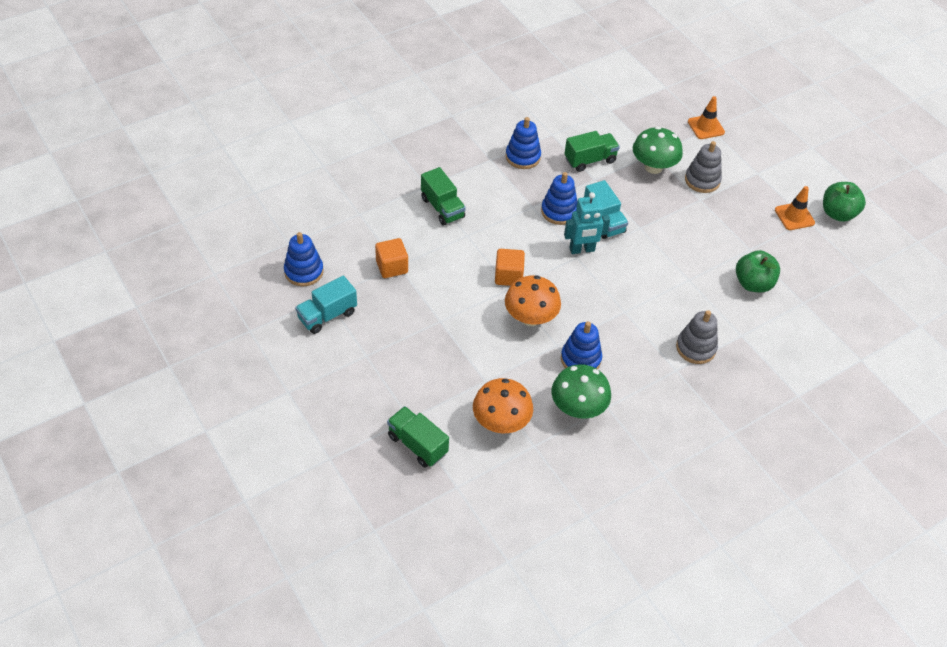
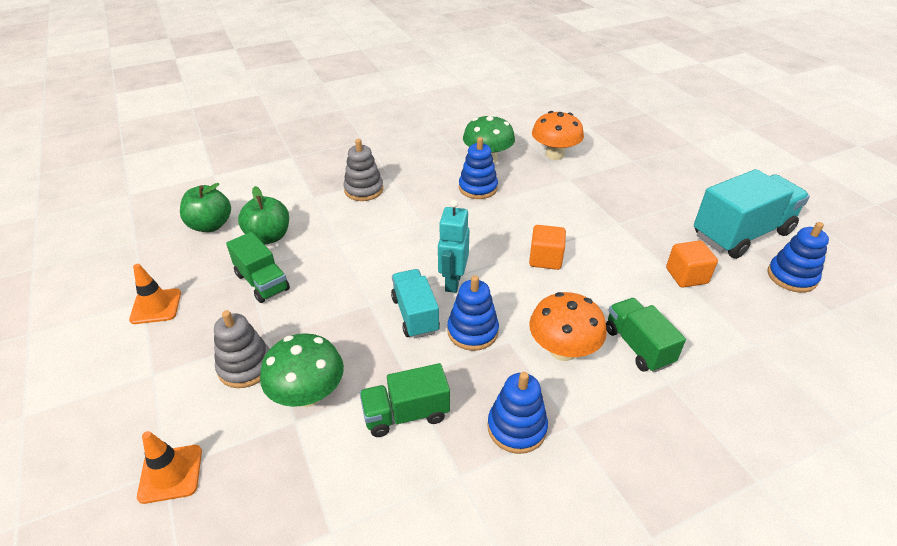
camera: 170 degrees left, 10 degrees down
(327, 315) = (741, 234): turquoise truck -> turquoise truck, size x1.71
(417, 444) = (623, 146): green truck -> green truck (262, 282)
(530, 318) = (523, 220): orange mushroom -> orange mushroom (563, 350)
(582, 249) = (452, 282): turquoise robot -> turquoise robot turned 75 degrees counterclockwise
(837, 213) = (95, 306): green apple -> green apple (210, 225)

